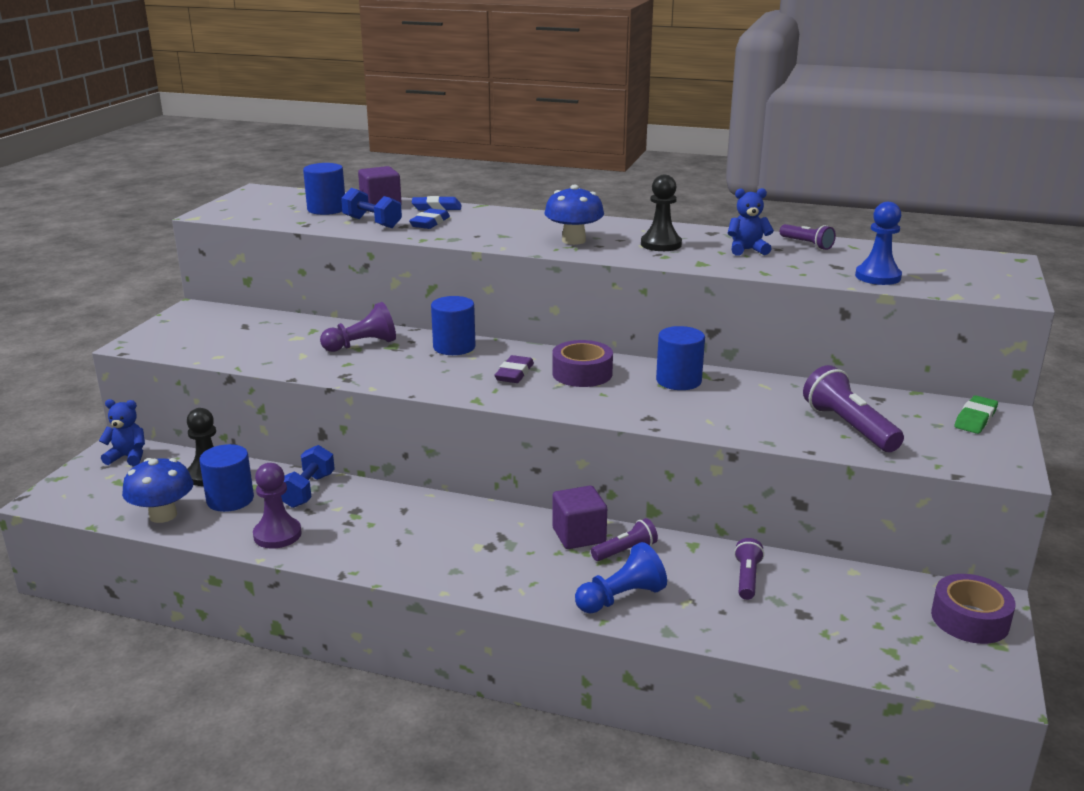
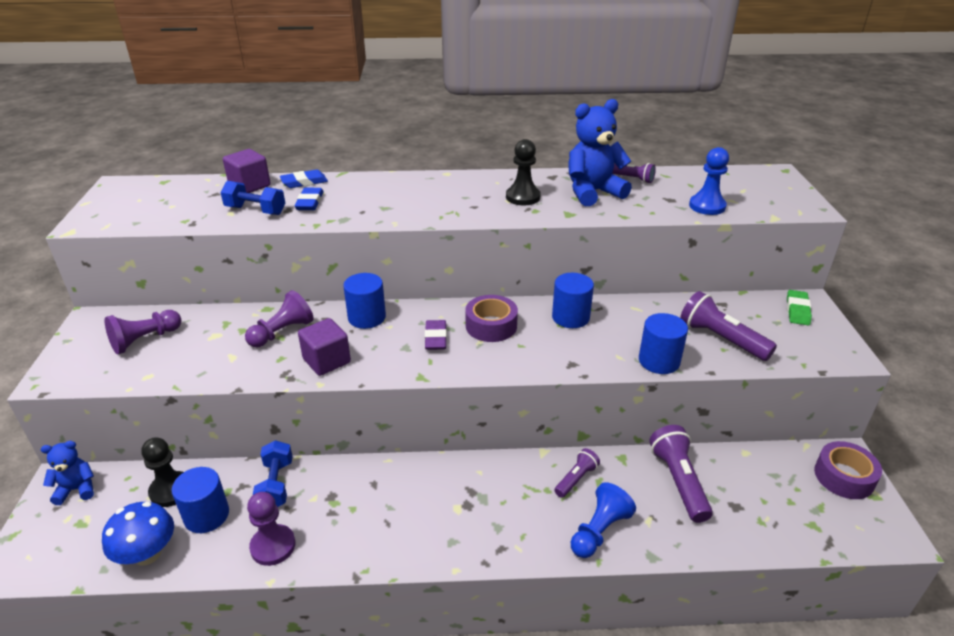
camera: 20 degrees left, 10 degrees up
(231, 331) = (145, 340): none -> purple pawn
(326, 209) = (201, 200): blue cylinder -> blue cylinder (659, 361)
(573, 240) = (449, 204): blue mushroom -> none
(579, 535) = (532, 472): purple cube -> purple cube (326, 361)
(747, 250) = (593, 192): blue teddy bear -> blue teddy bear, size x1.77
(747, 578) = (678, 481): purple flashlight -> purple flashlight, size x1.71

